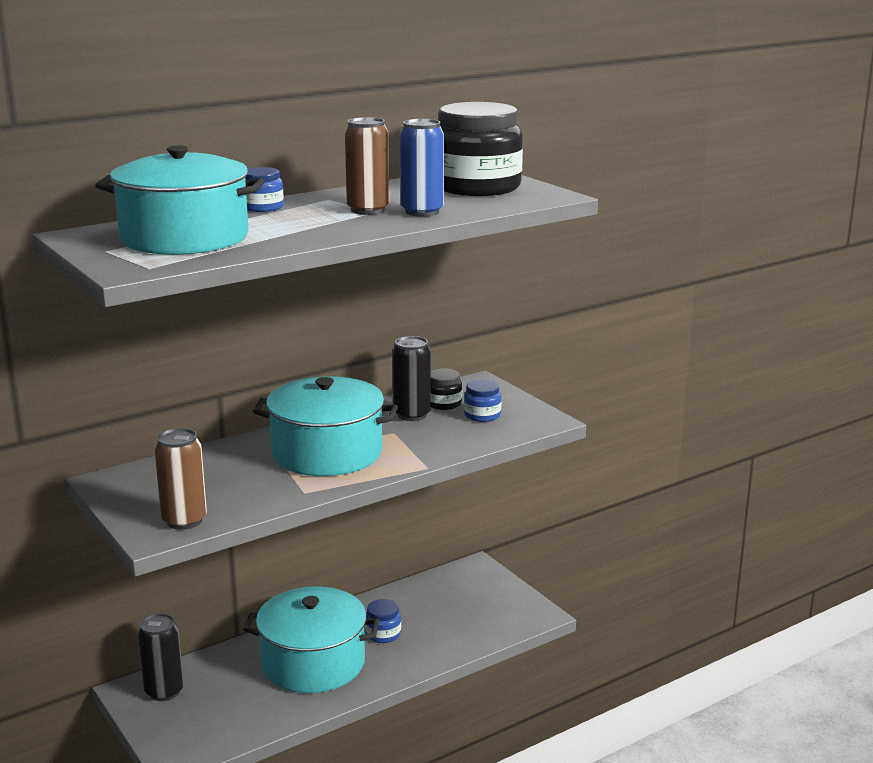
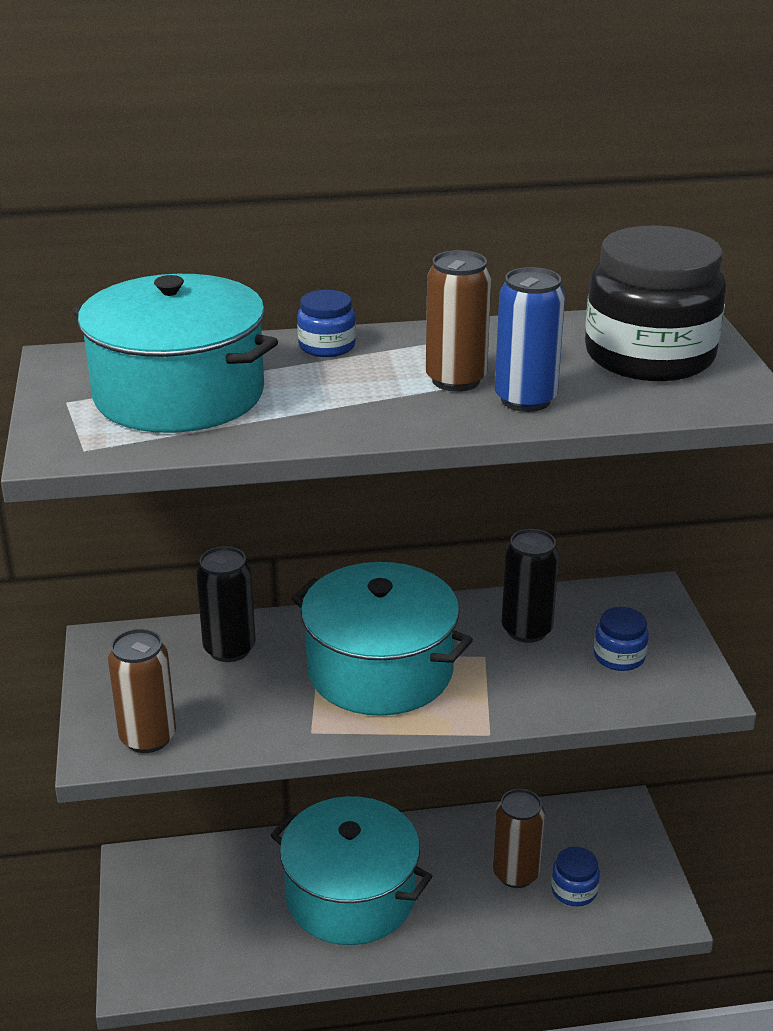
camera: 25 degrees right, 10 degrees up
(164, 691) = (170, 878): black can -> black can (229, 649)
(383, 634) = (454, 879): blue jar -> blue jar (574, 890)
(424, 619) = (516, 874): none -> brown can
(443, 403) = (580, 620): black jar -> none

